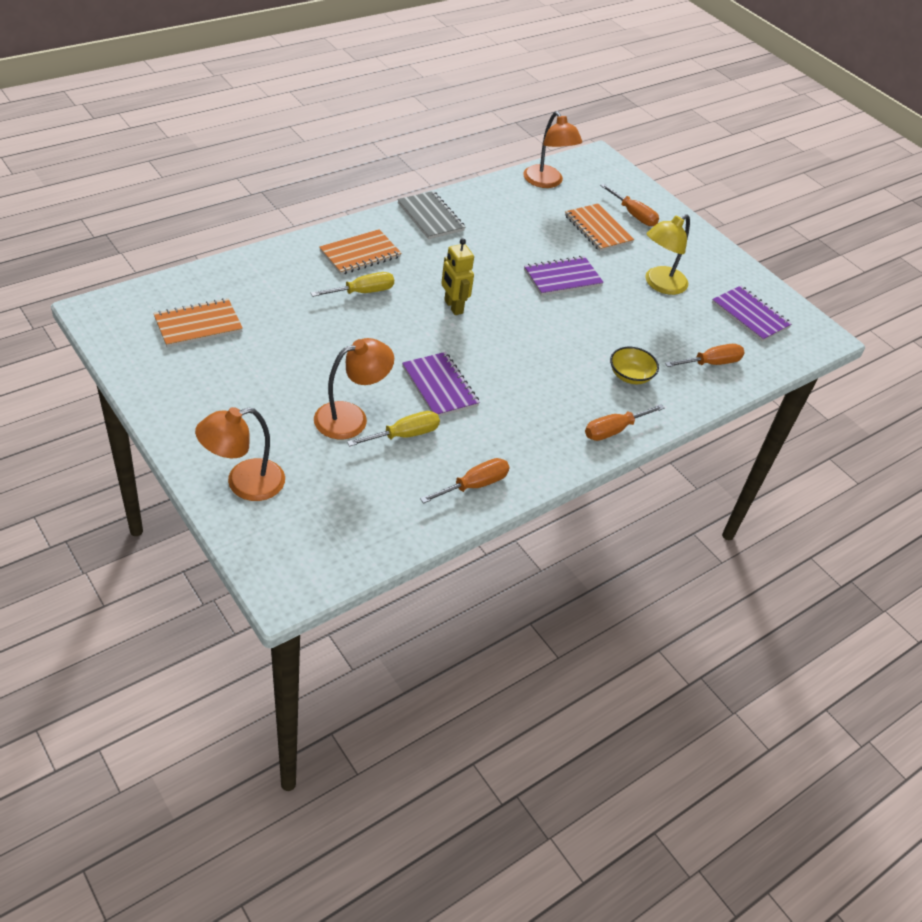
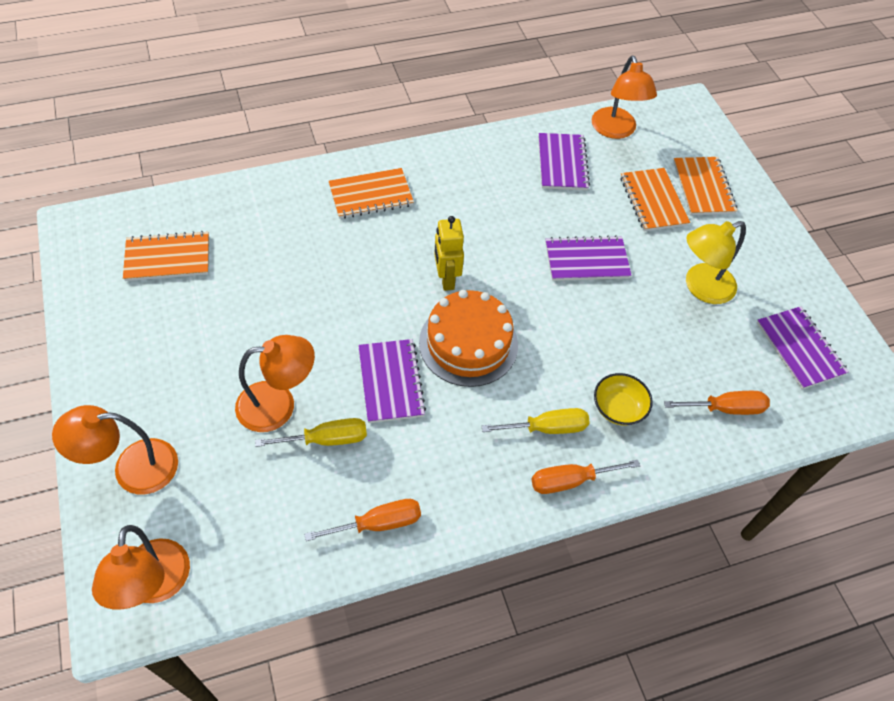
camera: 20 degrees right, 10 degrees up
(306, 562) = (155, 586): none -> orange lamp
(362, 292) = (354, 244): yellow screwdriver -> yellow screwdriver (547, 428)
(430, 217) = (466, 158): grey notebook -> none
(492, 350) = (468, 343): none -> orange cake
(513, 211) = (562, 163): none -> purple notebook
(633, 215) = (703, 187): orange screwdriver -> orange notebook

